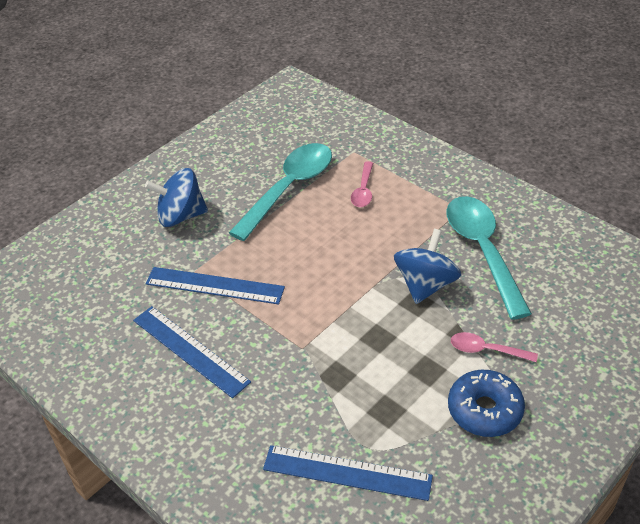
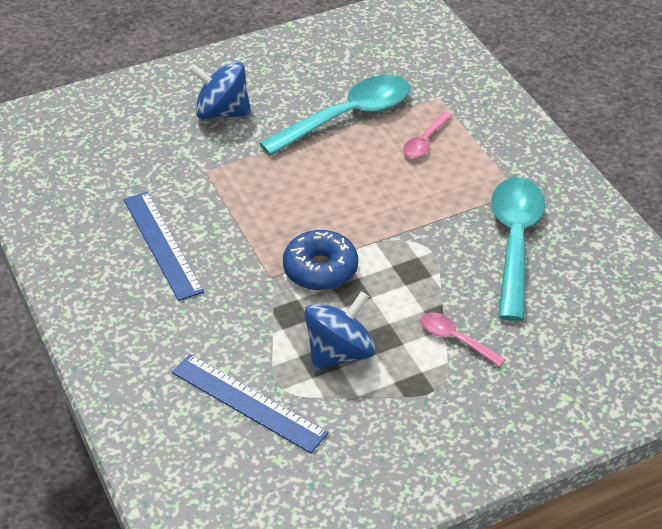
camera: 20 degrees right, 0 degrees up
(215, 285) = (219, 191): blue ruler -> none
(425, 284) = (432, 256): blue spinning top -> blue spinning top (339, 353)
(484, 410) = (417, 394): blue donut -> blue donut (320, 269)

